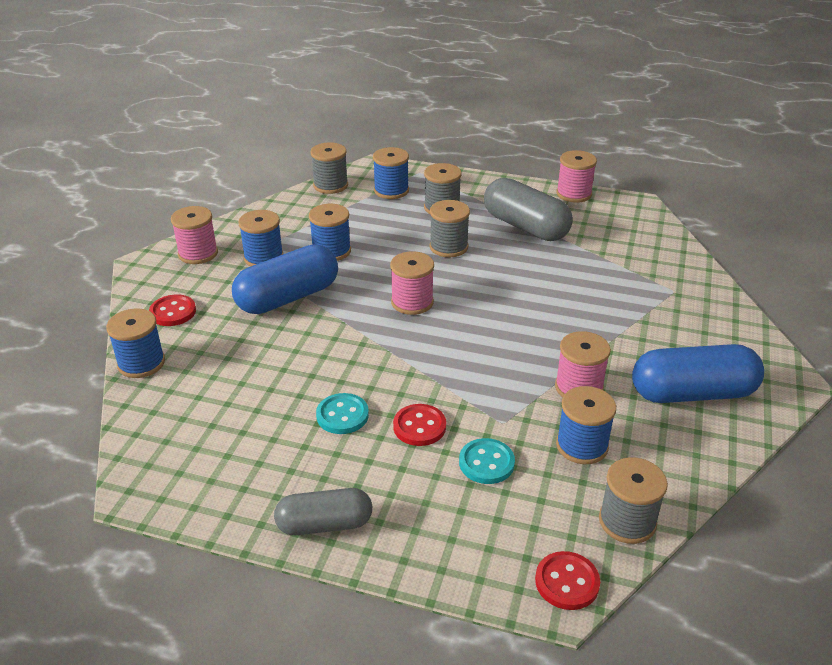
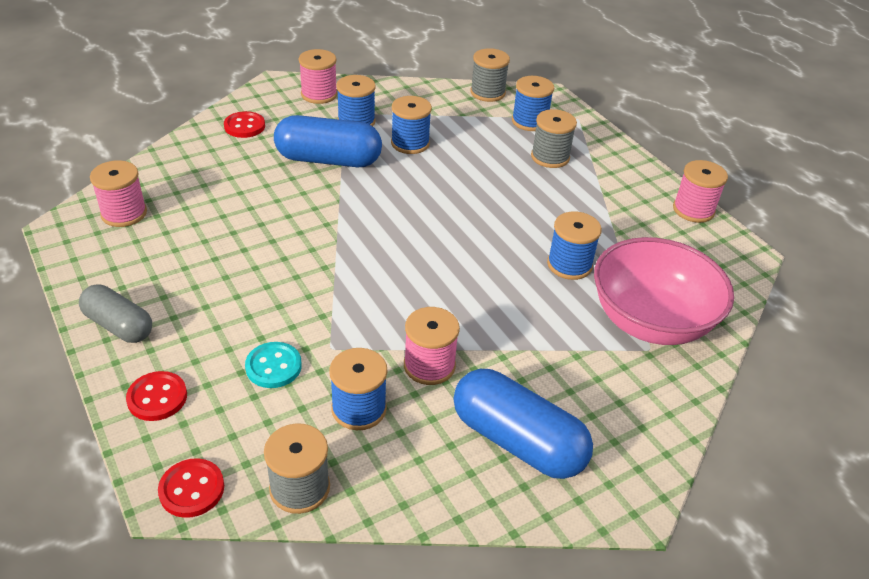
camera: 40 degrees right, 5 degrees up
(141, 363) = (178, 149): blue spool -> blue spool (569, 265)
(342, 415) = (236, 264): turquoise button -> none
(412, 302) = (408, 216): pink spool -> pink spool (124, 213)
(419, 426) = (271, 308): red button -> red button (157, 397)
(448, 247) = (504, 191): grey spool -> none
(525, 226) = (598, 212): grey capsule -> none
(650, 275) = (650, 321): none -> pink bowl

